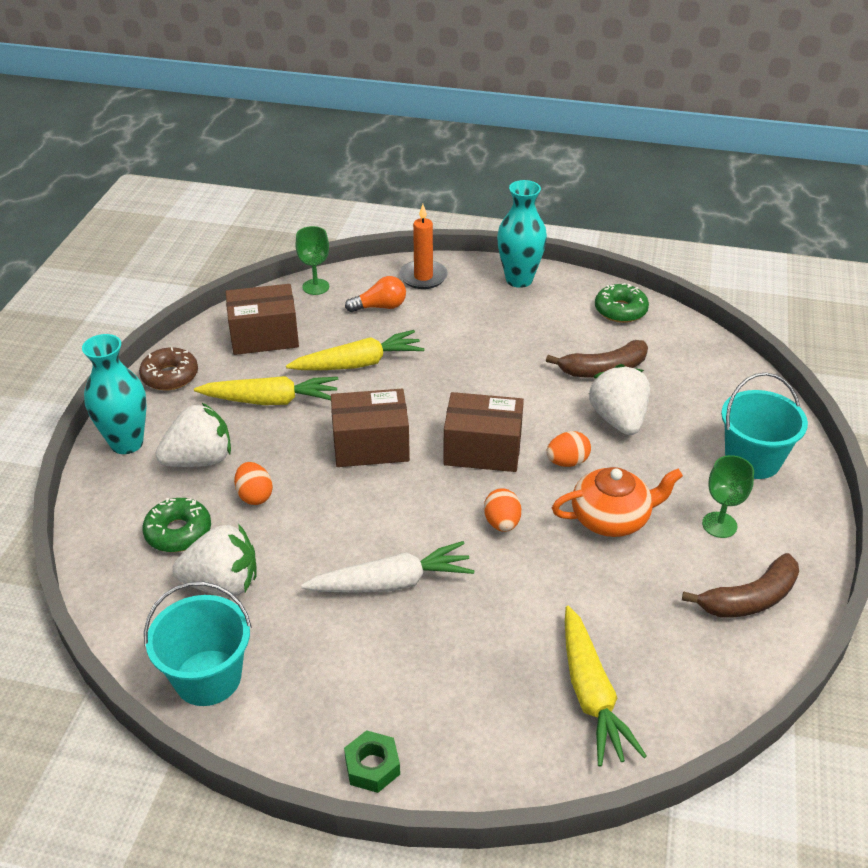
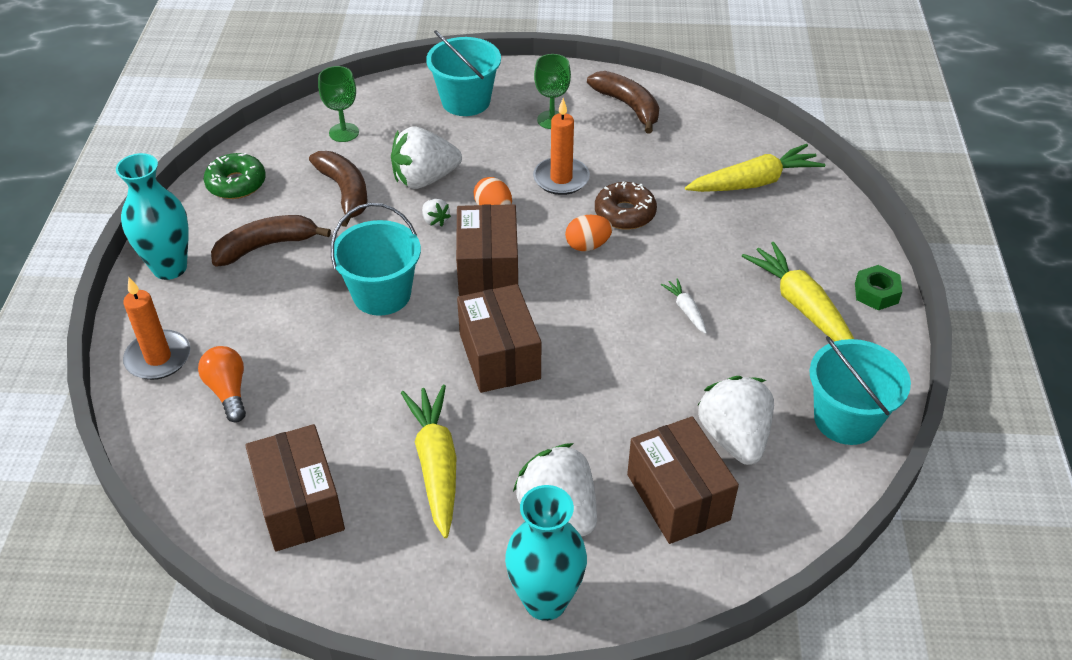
camera: 100 degrees left, 5 degrees up
(170, 376) = (399, 594): brown donut -> brown donut (625, 213)
(178, 532) = (678, 497): green donut -> brown box
(254, 496) = (603, 441): orange egg -> none
(315, 287) = (177, 471): green goblet -> green goblet (344, 132)
(358, 363) = (352, 392): yellow carrot -> yellow carrot (801, 305)
(392, 582) = (686, 310): white carrot -> white carrot, size x0.48
(463, 384) = (382, 294): none -> turquoise bucket
(536, 325) = (266, 246): none -> brown banana
(555, 422) = (435, 221): none -> white strawberry
(611, 518) = (561, 179): orange teapot -> orange candle

